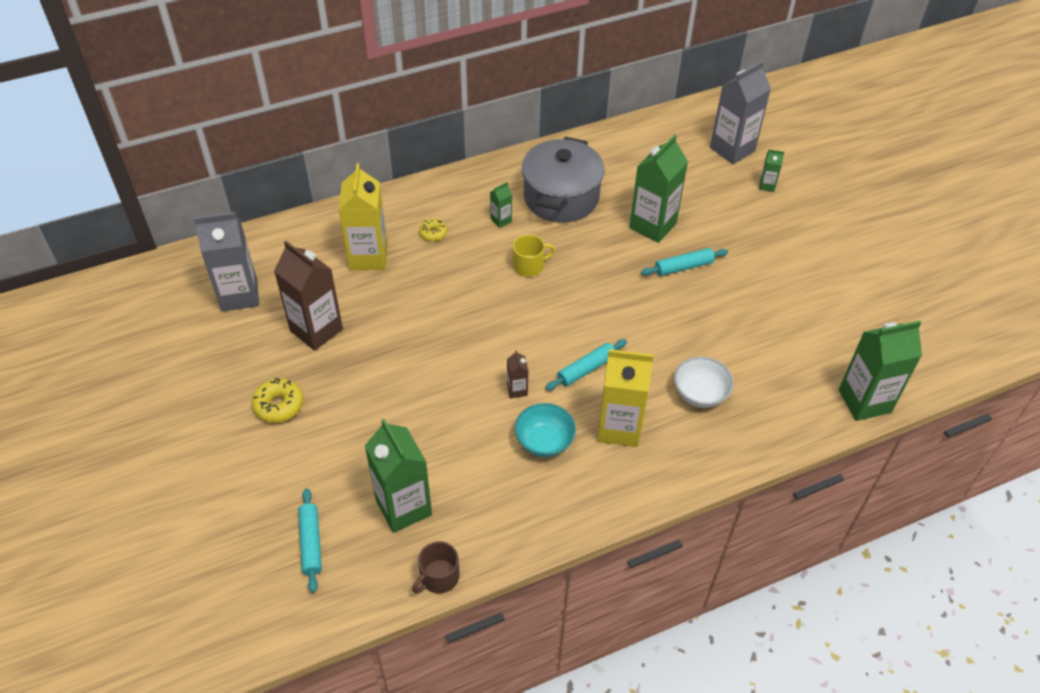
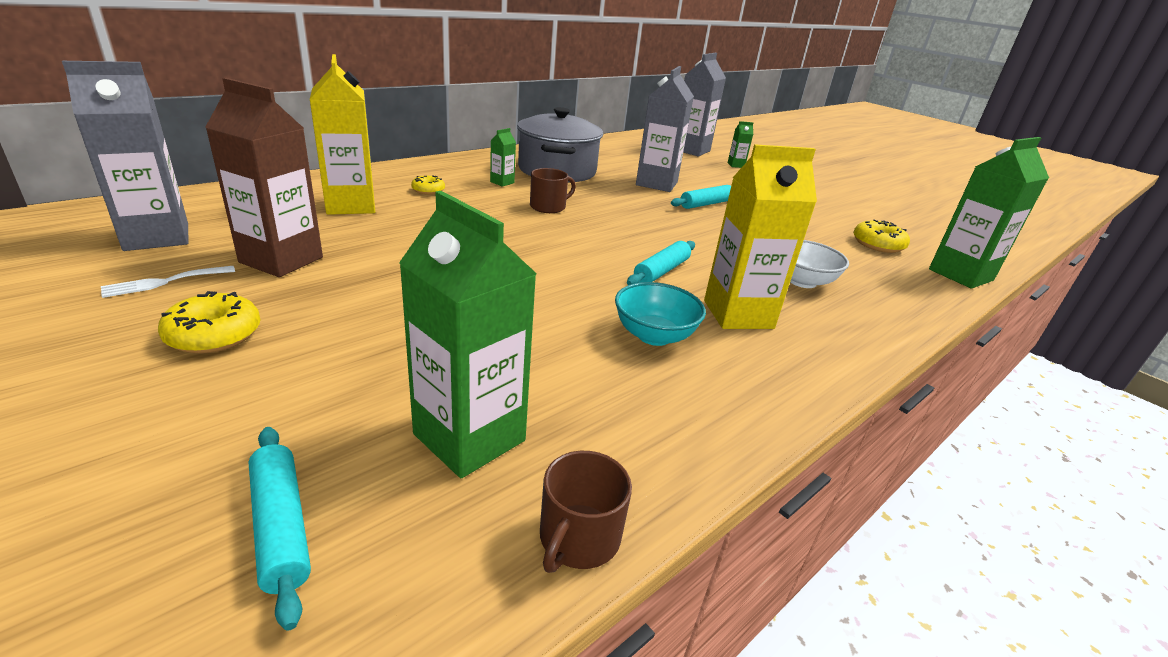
camera: 20 degrees left, 20 degrees down
(248, 349) = (163, 282): none -> white fork
(517, 390) = (588, 293): brown carton -> none
(529, 266) = (548, 207): yellow mug -> brown mug
(652, 225) = (656, 184): green carton -> grey carton
(818, 348) = (877, 244): none -> yellow donut

